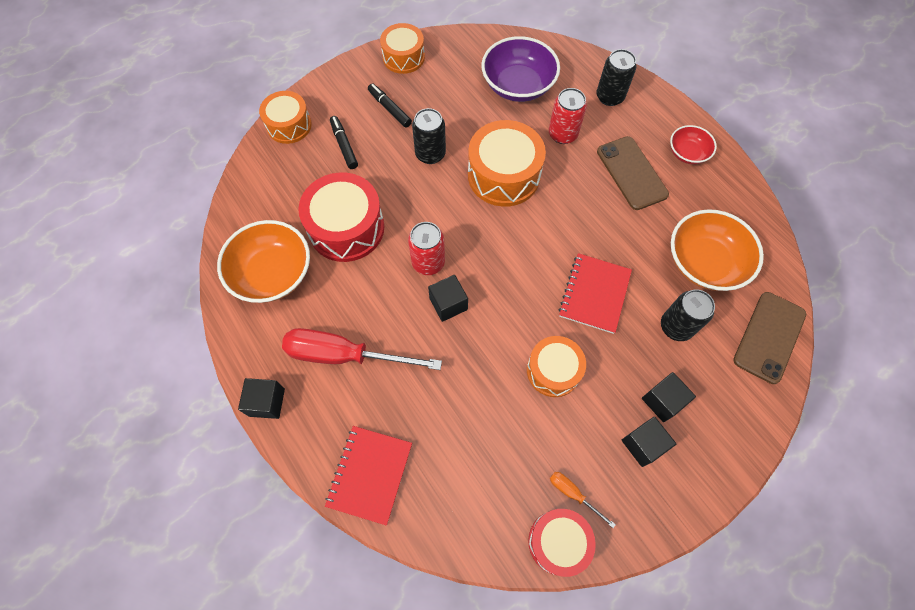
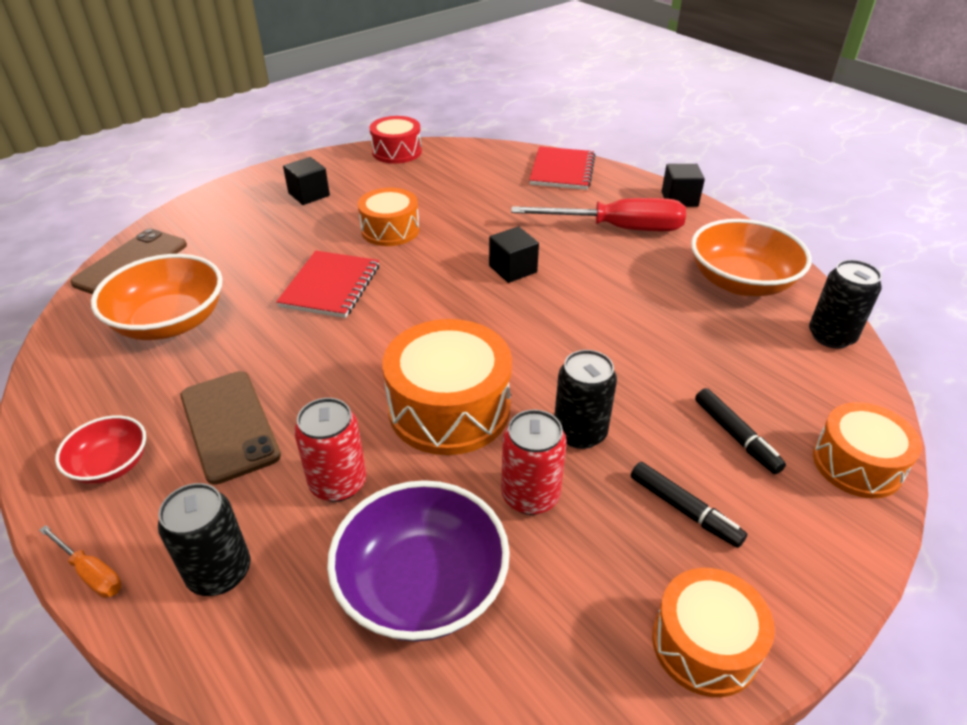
camera: 175 degrees right, 25 degrees down
(346, 228) = (672, 329): red drum -> none
(428, 262) = (547, 302): red can -> red can (530, 495)
(573, 494) = (381, 170): orange screwdriver -> orange screwdriver (91, 573)
(662, 401) = (279, 218): black cube -> none
(676, 326) = (239, 266): black can -> black can (831, 336)

